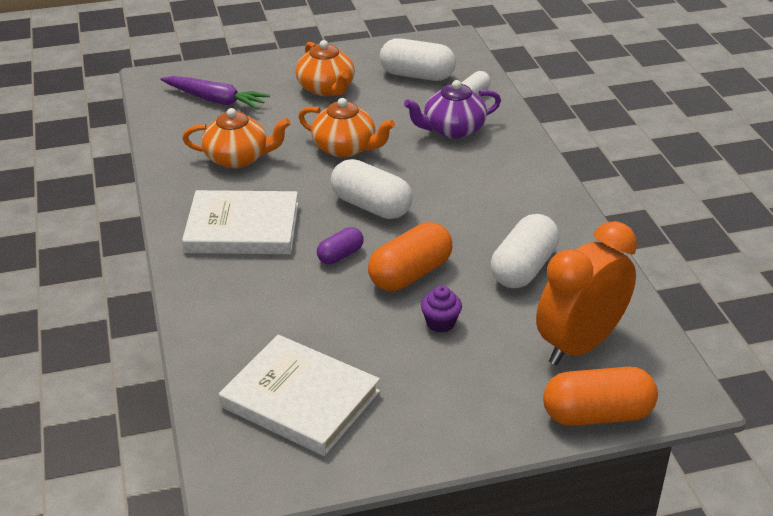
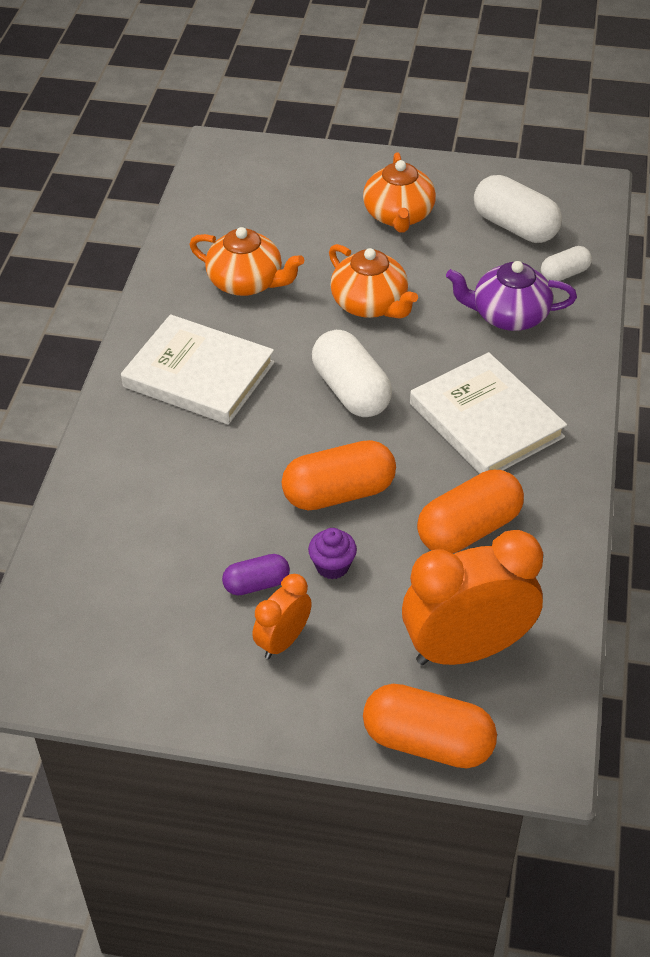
camera: 25 degrees right, 10 degrees up
(215, 100) = (267, 197): purple carrot -> none
(300, 399) = (134, 604): white book -> white book (486, 420)
(340, 255) = (279, 443): purple capsule -> purple capsule (256, 584)
(439, 385) = (283, 641): none -> orange clock
(523, 268) = (468, 529): white capsule -> orange capsule

